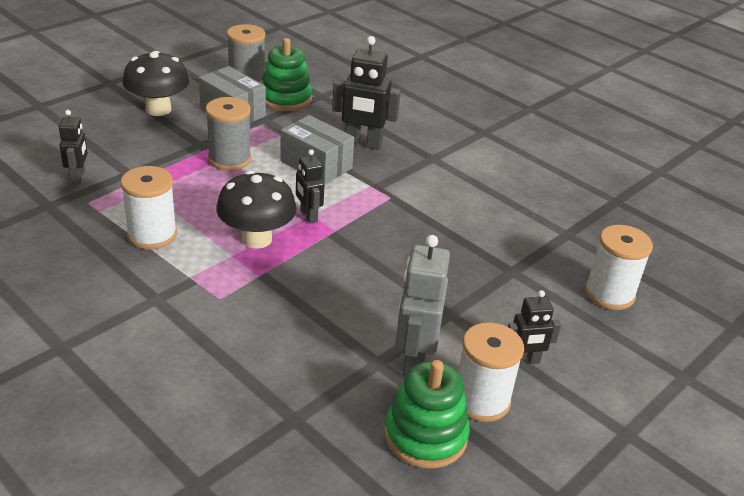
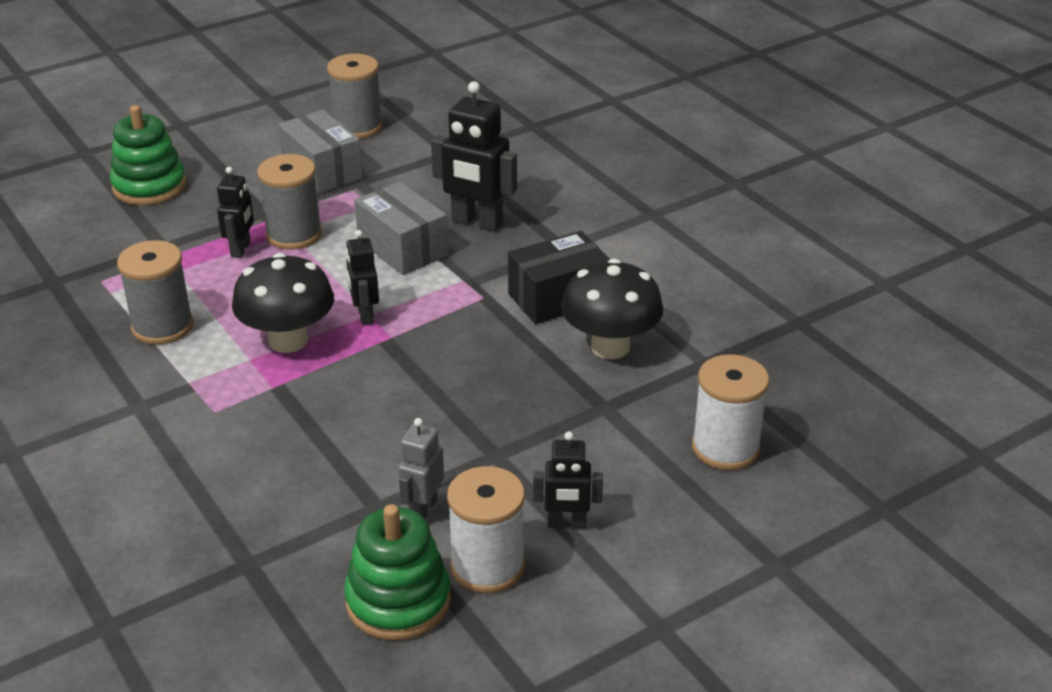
camera: 15 degrees right, 0 degrees up
(78, 176) = (100, 247): black robot -> black robot (241, 249)
(152, 235) = (162, 327): white spool -> grey spool
(158, 109) = (229, 164): black mushroom -> black mushroom (610, 347)
(285, 99) = (398, 155): green stacking toy -> green stacking toy (149, 186)
(413, 360) = (423, 509): grey robot -> grey robot, size x0.60
(444, 194) = (558, 298): none -> black box

